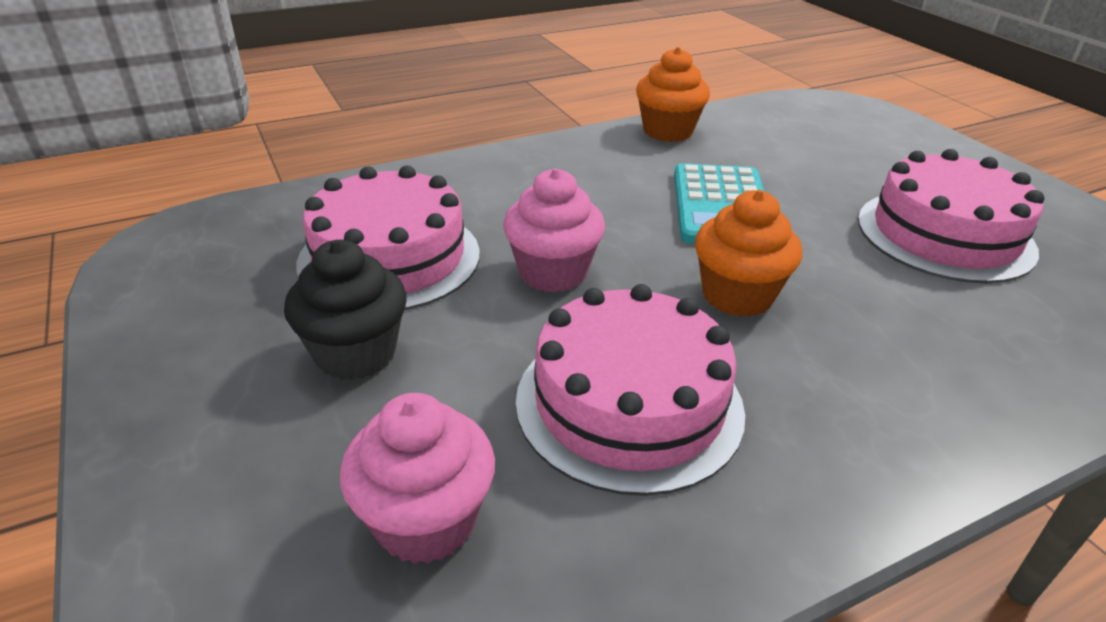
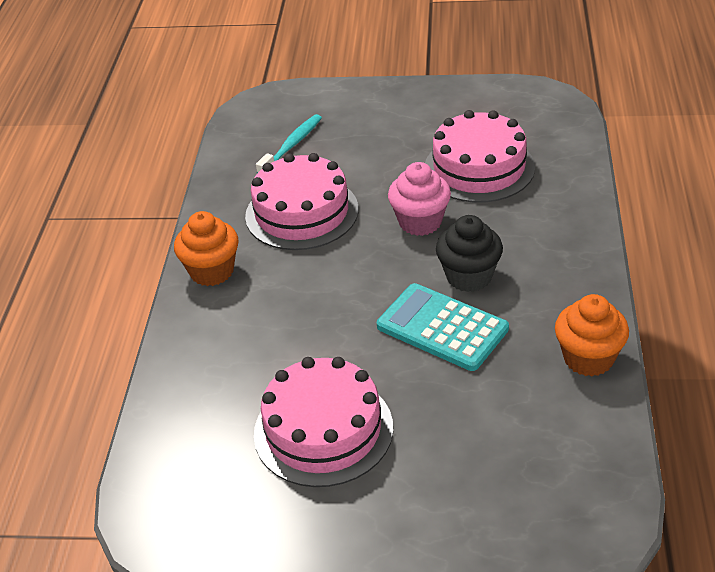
camera: 125 degrees right, 5 degrees up
(356, 354) = (401, 144): black cupcake -> black cupcake (469, 276)
(425, 521) = (291, 145): pink cupcake -> turquoise toothbrush
(737, 296) = (344, 285): orange cupcake -> orange cupcake (212, 271)

